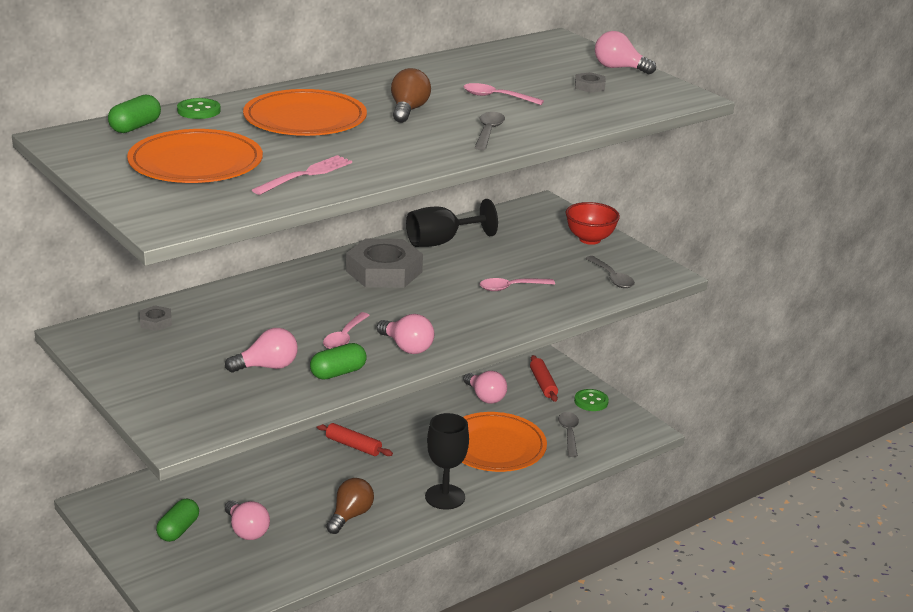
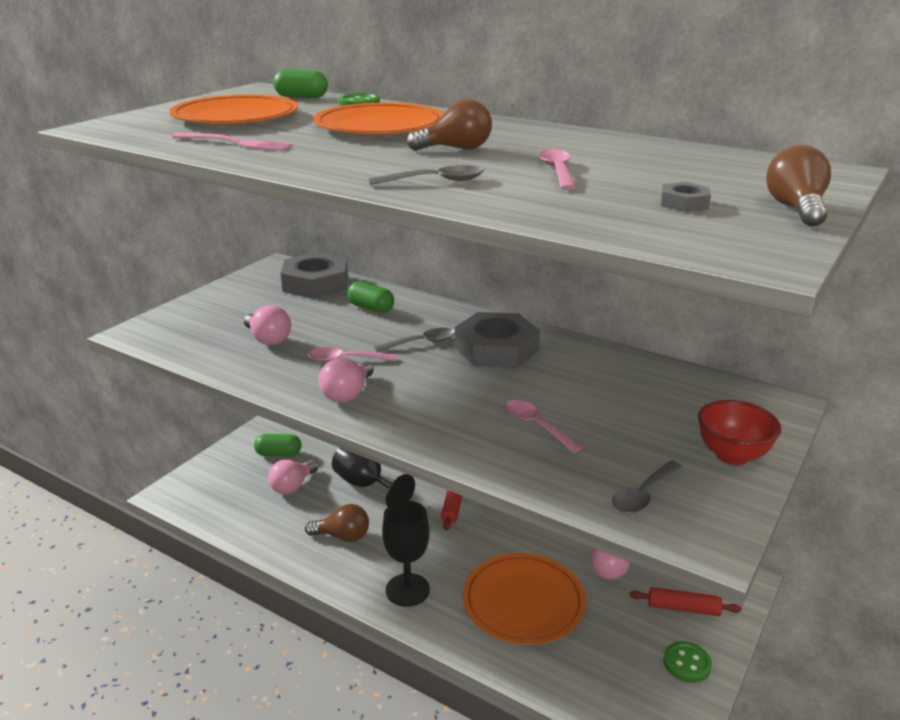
camera: 70 degrees right, 0 degrees up
(156, 322) = (315, 283): grey nut -> grey nut, size x2.33
(338, 373) = (275, 371): green capsule -> green capsule (371, 308)
(441, 242) = (597, 363): black goblet -> black goblet (366, 485)
(543, 384) = (683, 608): red rolling pin -> red rolling pin turned 45 degrees clockwise
(569, 433) = (599, 660): grey spoon -> grey spoon (421, 343)
(619, 68) = (796, 209): pink light bulb -> brown light bulb

